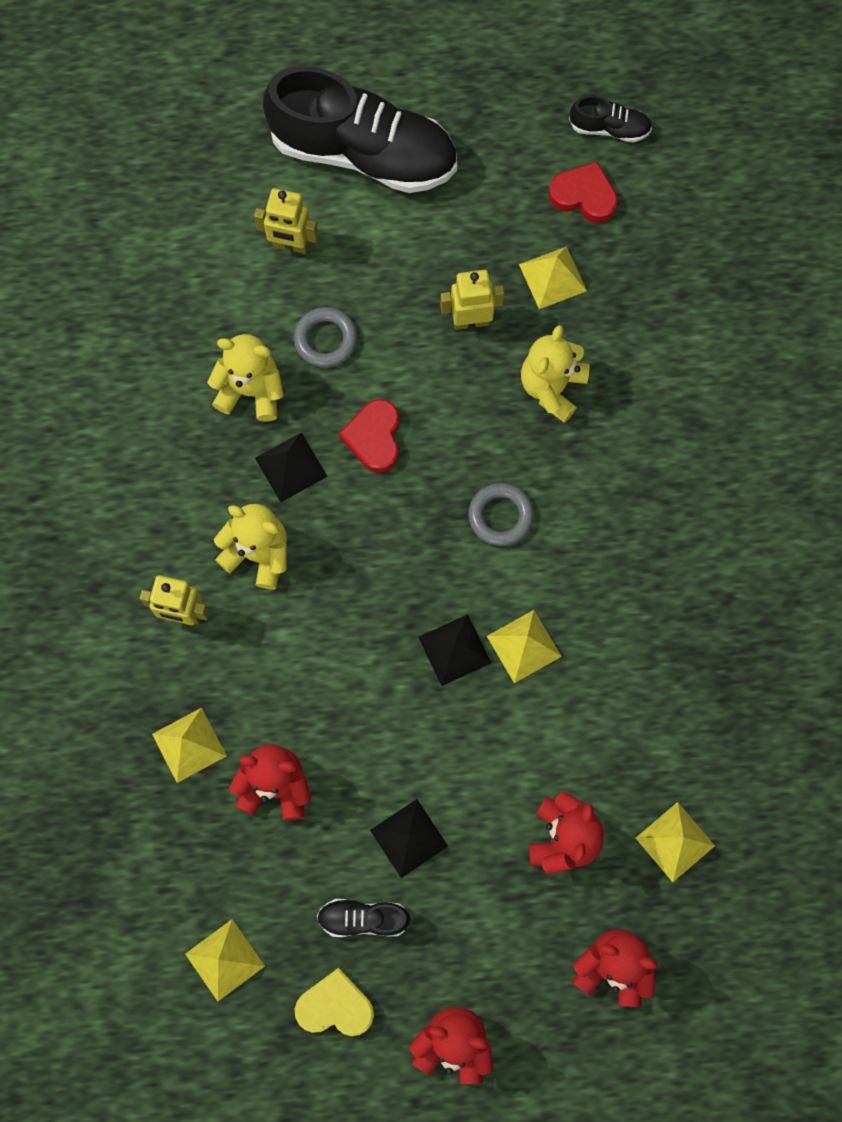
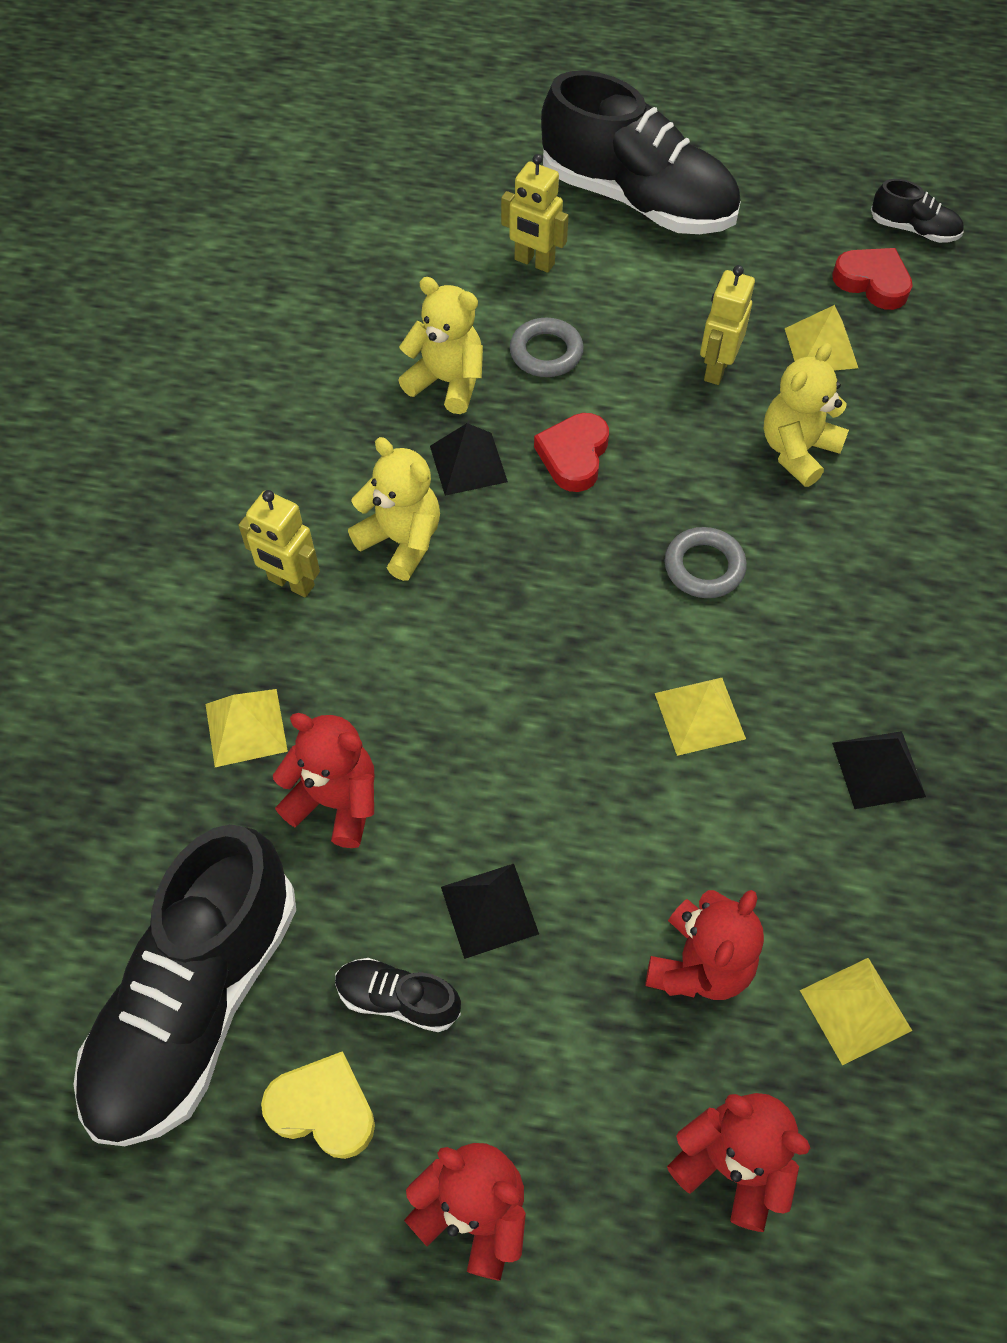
camera: 15 degrees right, 15 degrees down
(225, 960) = (196, 1003): yellow pyramid -> black shoe
(454, 650) = (610, 699): black pyramid -> black pyramid (878, 769)
(470, 321) = (716, 369): yellow robot -> yellow robot turned 75 degrees counterclockwise

